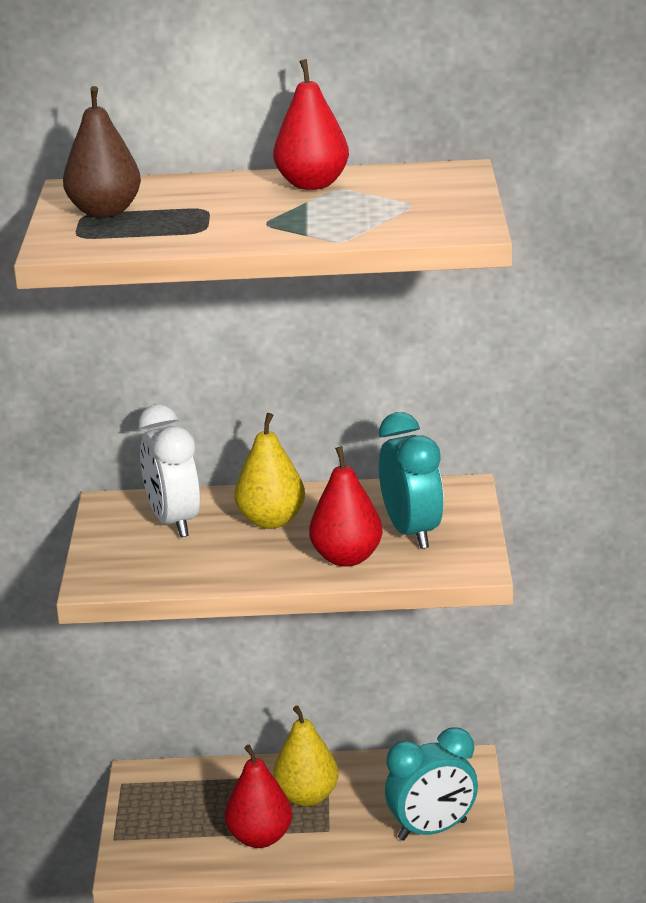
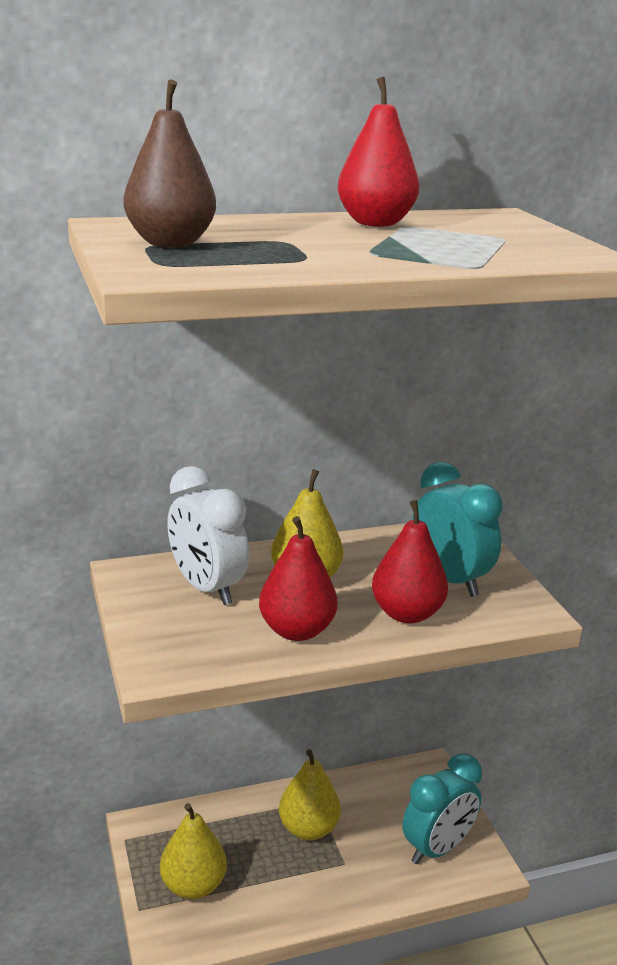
camera: 20 degrees left, 0 degrees up
(171, 827) = (193, 885): none -> yellow pear
(260, 838) = (284, 884): red pear -> red pear (296, 630)

